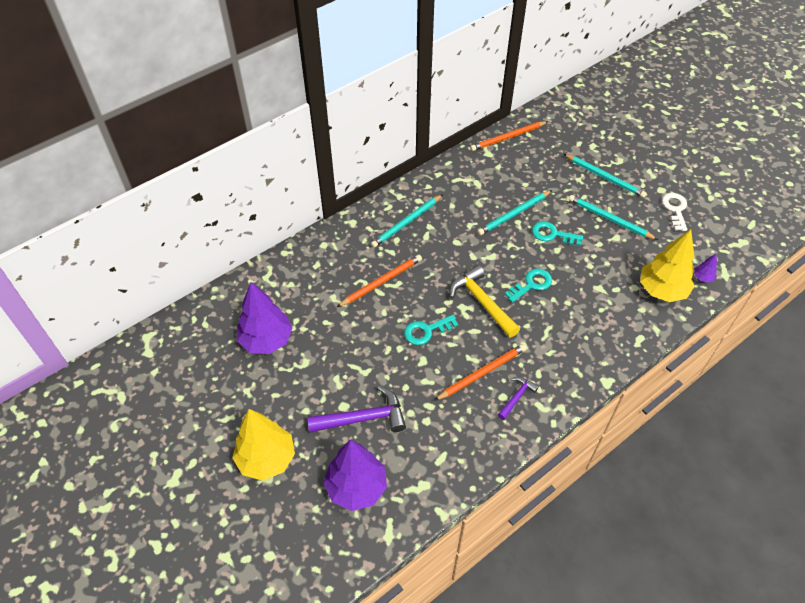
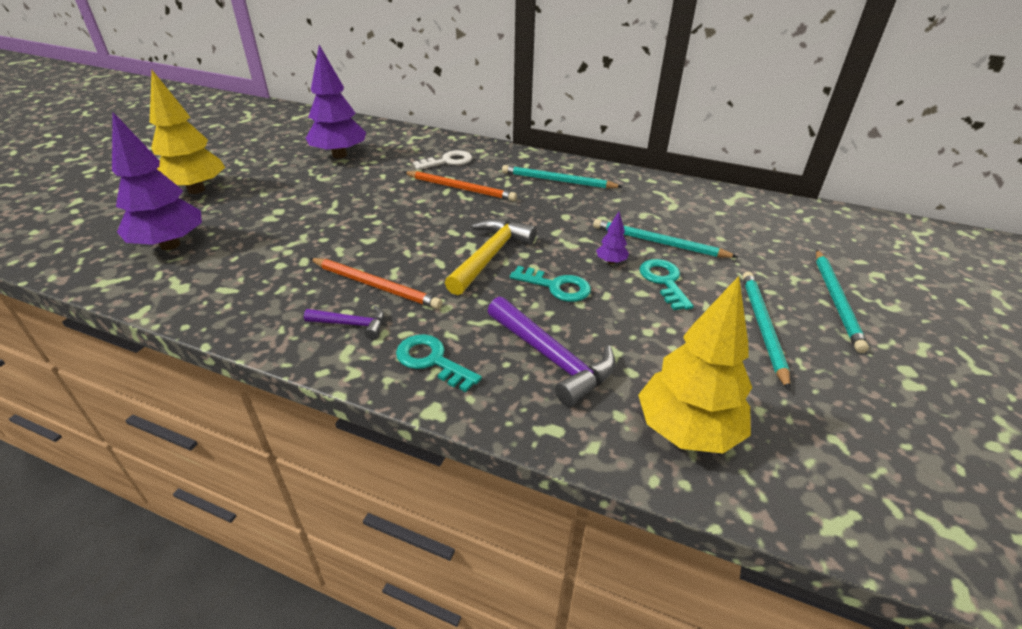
camera: 60 degrees right, 15 degrees down
(363, 418) = (267, 225): purple hammer -> purple hammer (552, 358)
(426, 331) = (414, 231): turquoise key -> turquoise key (432, 361)
(508, 137) = (776, 206): orange pencil -> none
(675, 209) = (890, 400): white key -> white key (448, 161)
(702, 278) = (781, 486): purple tree -> purple tree (611, 262)

